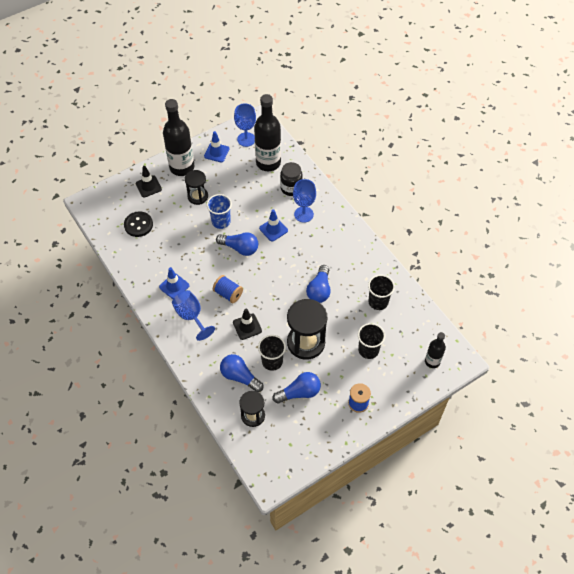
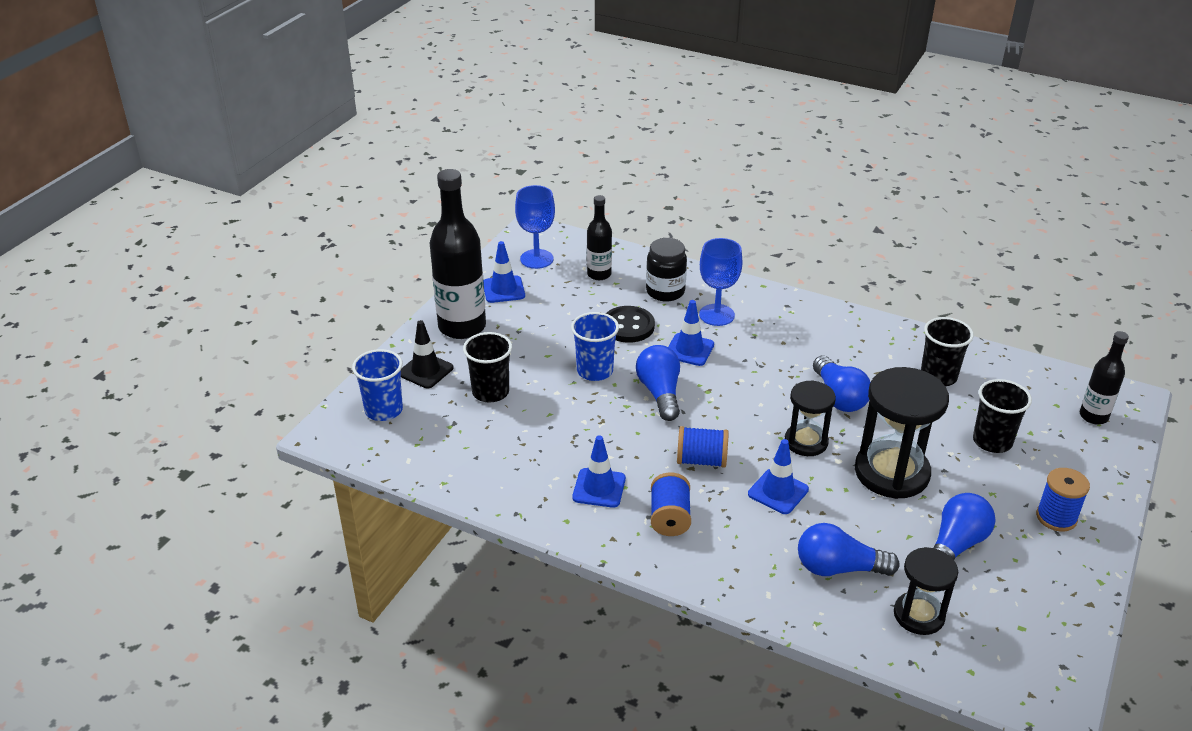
camera: 30 degrees left, 20 degrees down
(116, 201) = (384, 410): none -> blue cup
(138, 225) = (454, 428): black button -> black button (628, 326)
(191, 316) = (669, 518): blue goblet -> blue spool
(197, 196) = (524, 353): black hourglass -> black hourglass (806, 442)
(240, 248) = (660, 393): blue light bulb -> blue light bulb turned 90 degrees counterclockwise
(247, 326) = (778, 492): black traffic cone -> blue traffic cone
(268, 163) = (599, 274): black bottle -> black bottle, size x0.54
(272, 361) = (867, 522): black cup -> black cup (490, 392)

